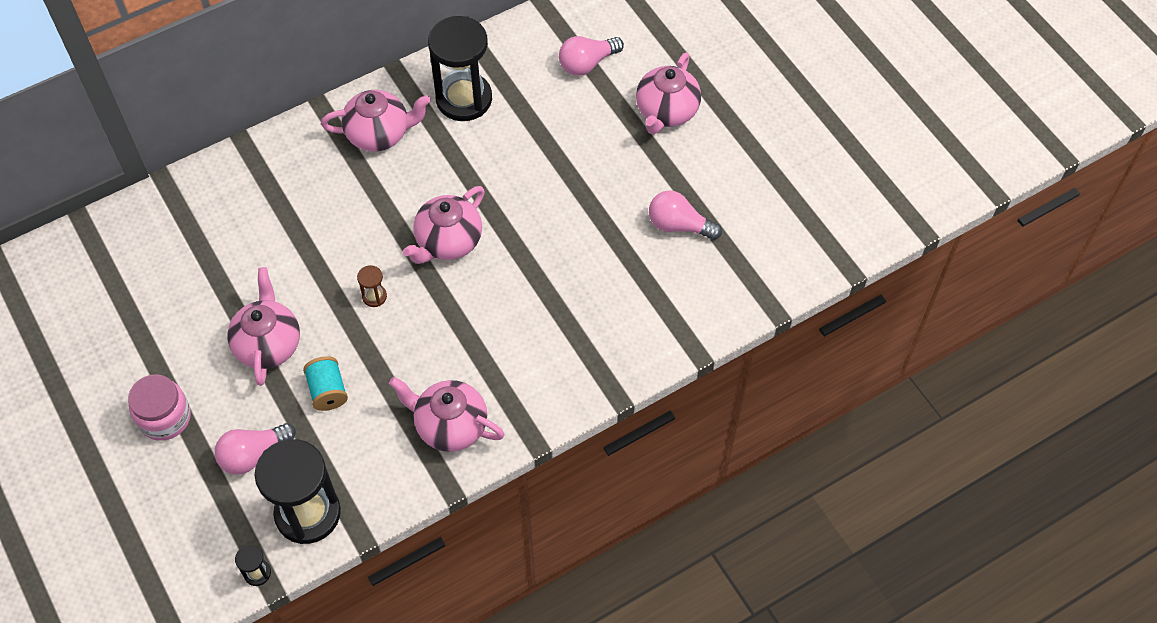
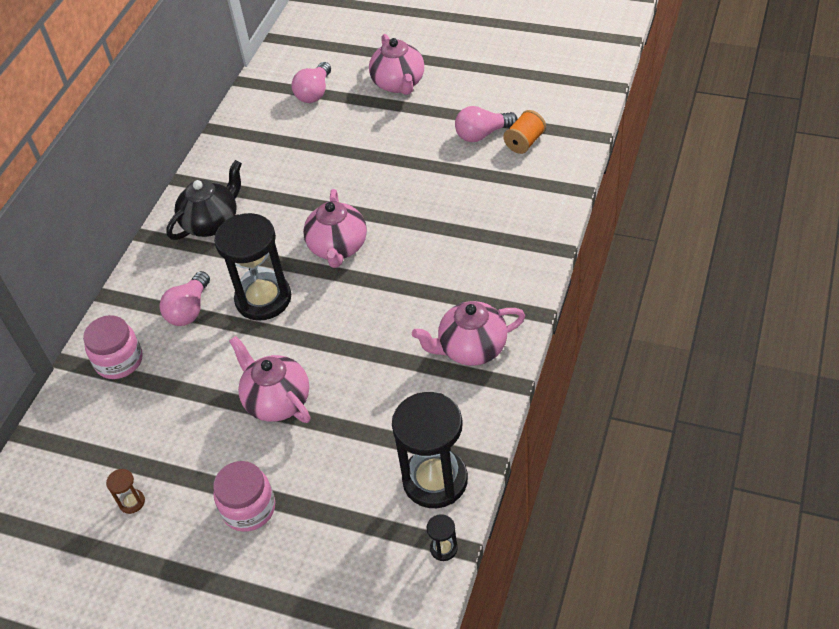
camera: 35 degrees left, 10 degrees down
(197, 209) = (119, 361): none -> pink jar
(253, 454) = (348, 477): pink light bulb -> pink light bulb (189, 310)
(328, 391) = (357, 395): turquoise spool -> none
(374, 296) = (323, 315): brown hourglass -> brown hourglass (132, 502)
(379, 134) = (212, 222): pink teapot -> black teapot
(464, 99) = (251, 164): black hourglass -> black hourglass (263, 299)
(705, 264) = (524, 142): none -> orange spool

